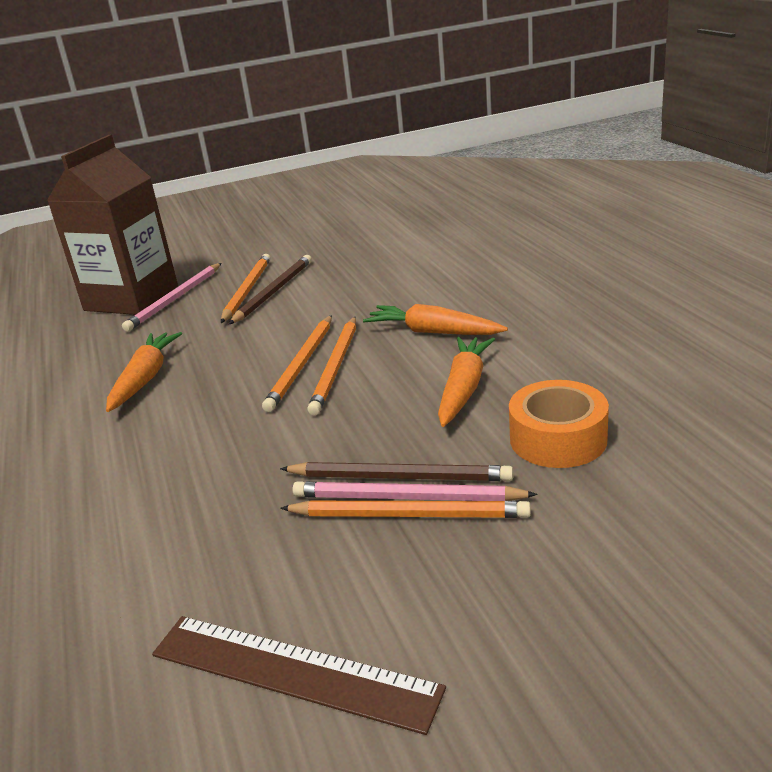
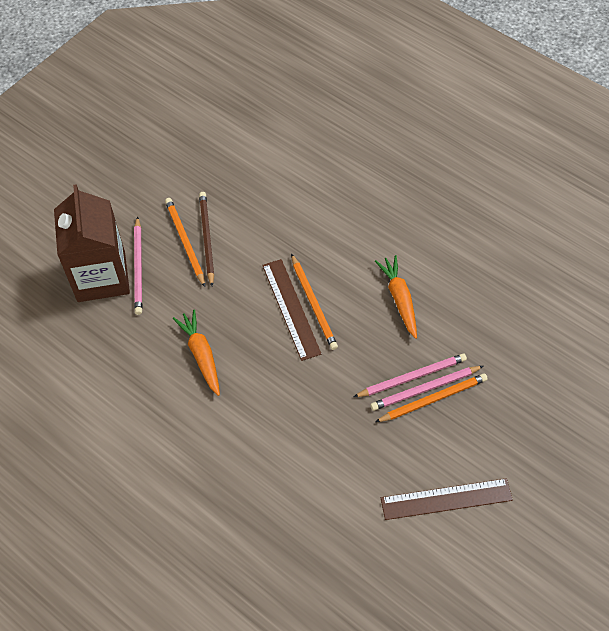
camera: 35 degrees left, 30 degrees up
(301, 365) = (291, 308): orange pencil -> brown ruler
(400, 477) = (412, 377): brown pencil -> pink pencil
(433, 332) = (348, 252): orange carrot -> none
(558, 439) = (468, 322): orange tape -> none

